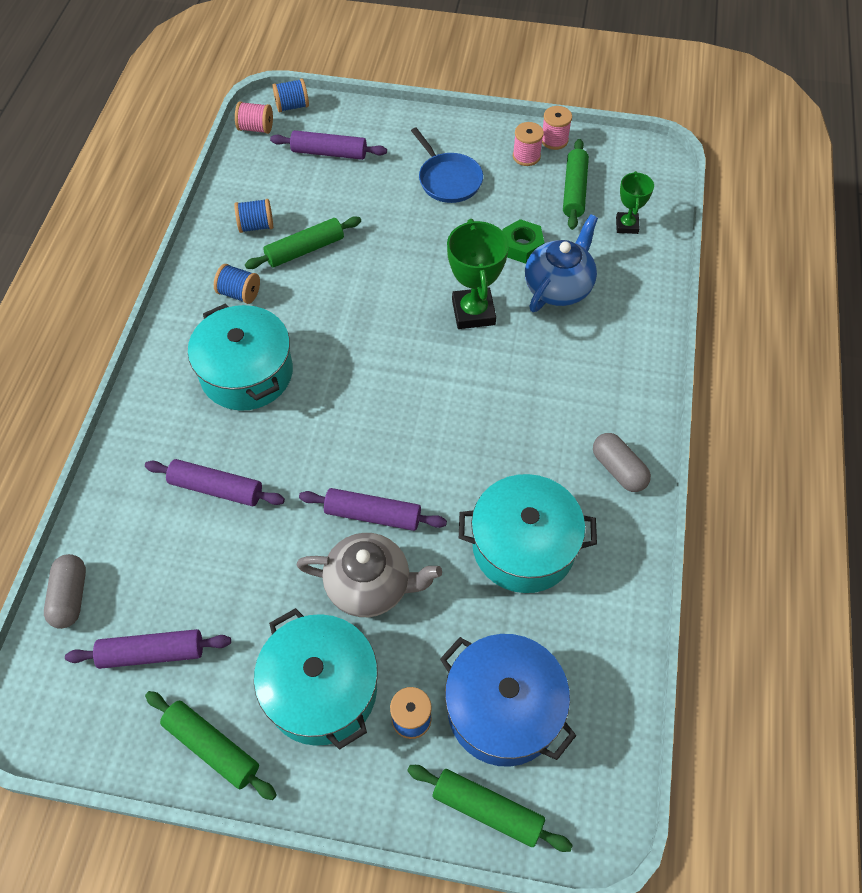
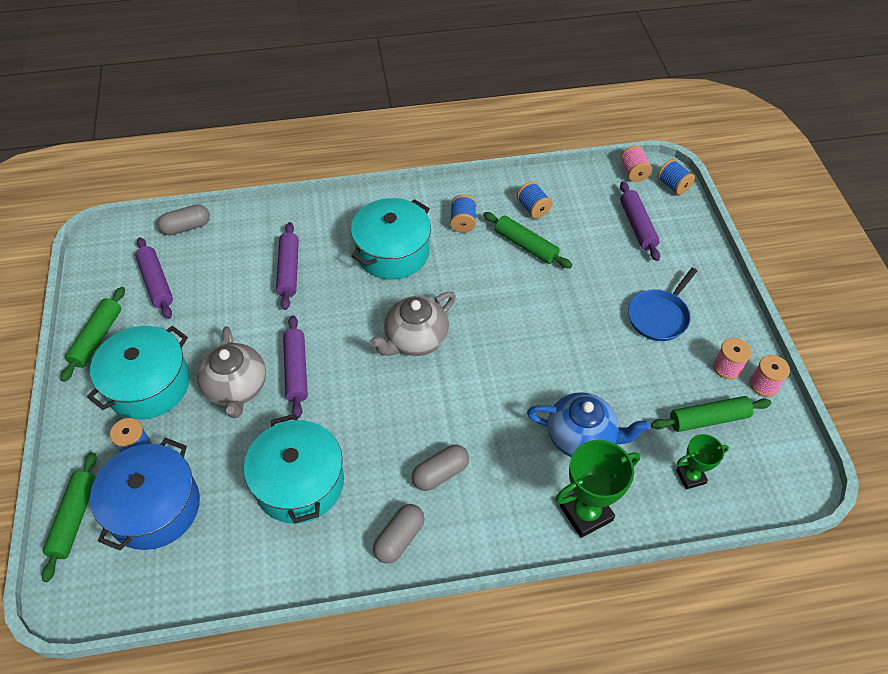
camera: 70 degrees right, 5 degrees down
(383, 386) = (415, 339): none -> grey teapot
(473, 312) = (519, 379): green trophy -> green trophy (586, 513)
(522, 246) = (613, 394): green nut -> none
(557, 413) = (440, 473): none -> grey capsule

